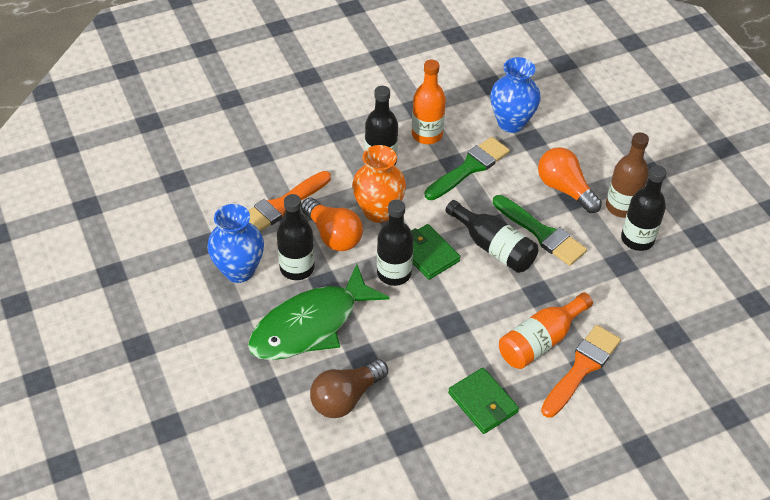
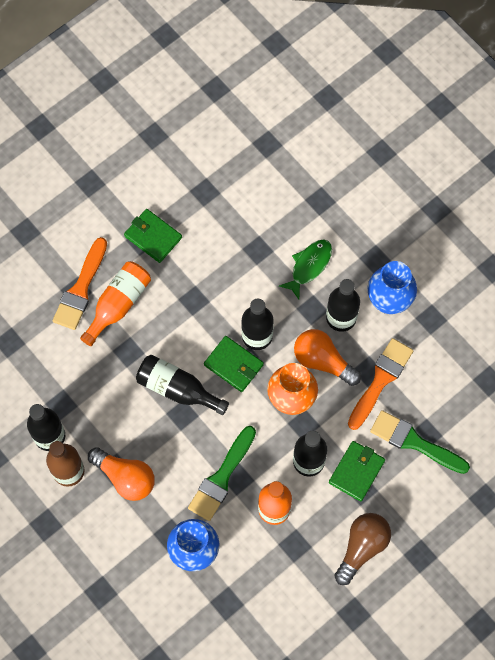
camera: 165 degrees right, 20 degrees up
(310, 325) = (309, 266): green fish -> green fish, size x0.54
(338, 143) = (356, 471): none -> green wallet
(346, 398) = (259, 212): brown light bulb -> brown light bulb (362, 548)
(541, 233) = (138, 417): green brush -> green brush (414, 442)

